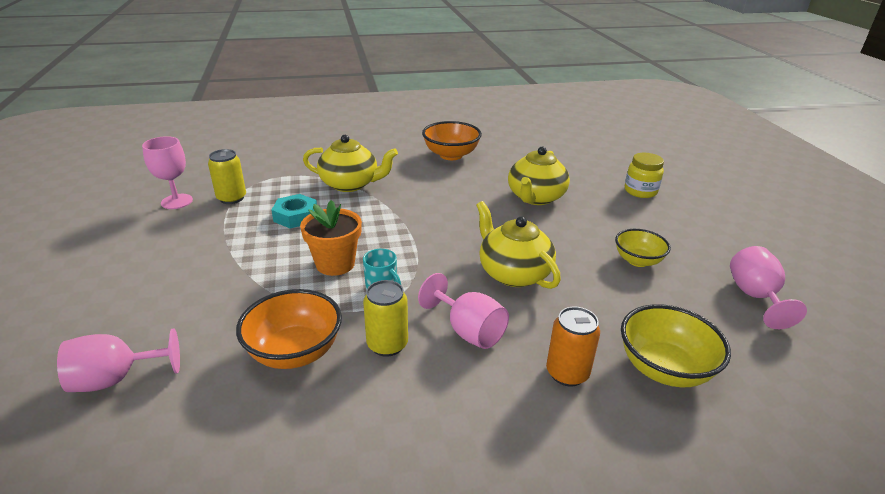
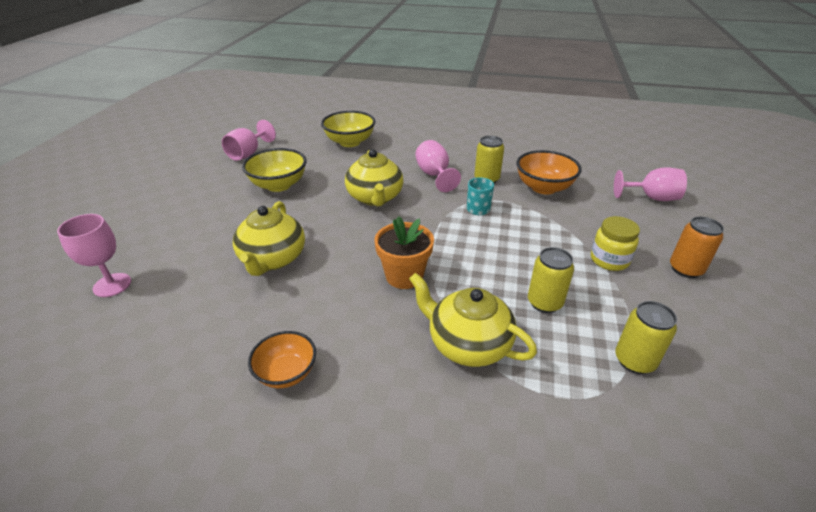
camera: 155 degrees left, 5 degrees up
(177, 201) = (714, 376): pink goblet -> pink goblet (112, 285)
(296, 216) = (544, 303): turquoise nut -> yellow can
(335, 264) = (509, 236): orange flower pot -> orange flower pot (404, 276)
(451, 155) = (286, 373): orange bowl -> orange bowl, size x0.66
(535, 197) = (273, 259): yellow teapot -> yellow teapot turned 135 degrees clockwise
(567, 373) = (398, 150): orange can -> orange can (685, 269)
(637, 261) = (278, 185): yellow bowl -> yellow bowl, size x1.51
(640, 191) = (164, 239): yellow jar -> yellow jar (609, 260)

